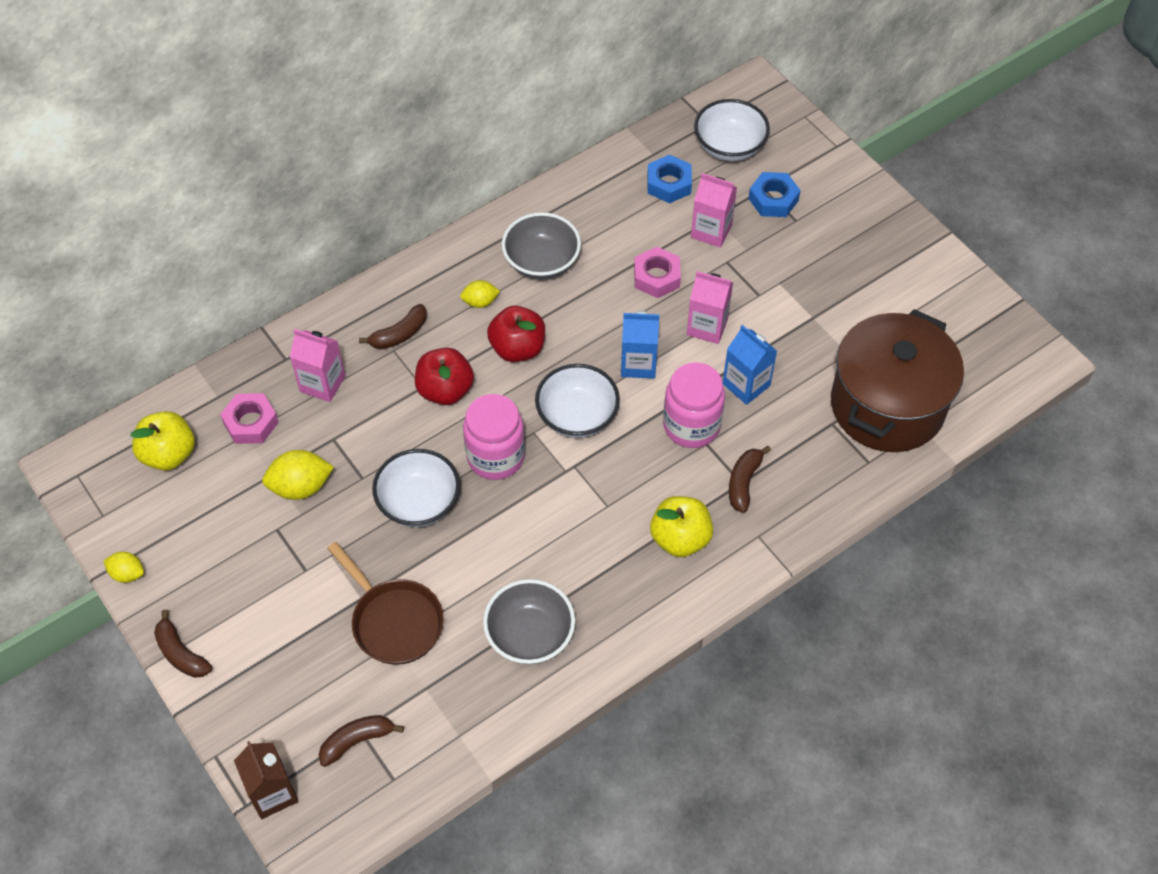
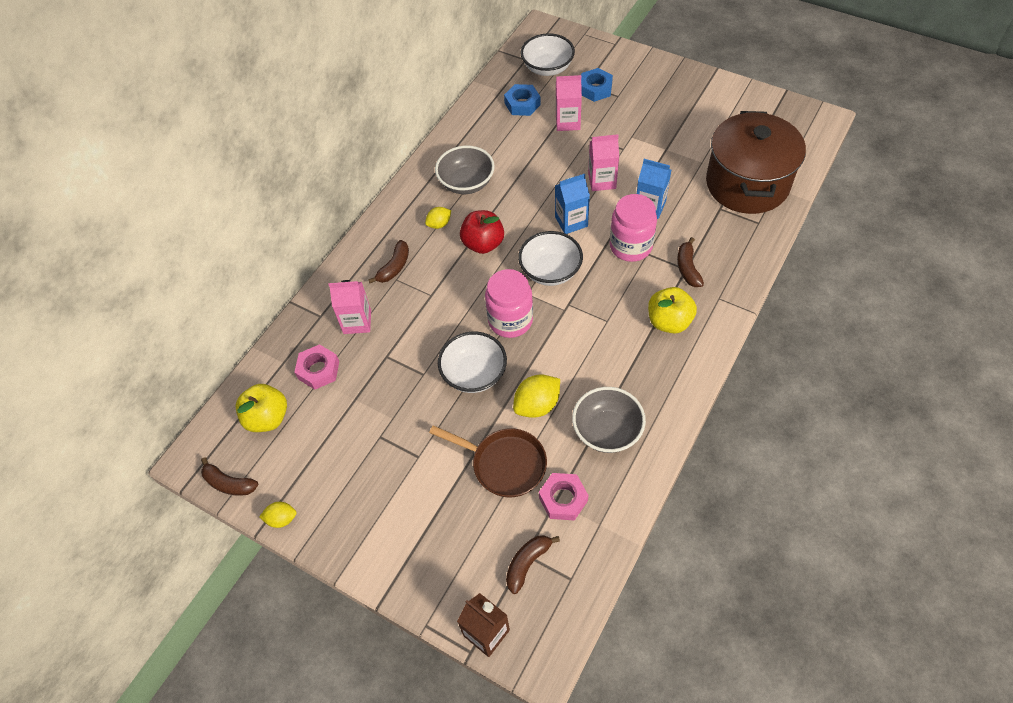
camera: 20 degrees left, 0 degrees up
(181, 653) = (356, 559): brown banana -> brown banana (229, 483)
(301, 487) = (381, 399): yellow lemon -> yellow lemon (537, 405)
(445, 390) = (448, 291): red apple -> none
(657, 277) = (549, 163): pink nut -> pink nut (563, 499)

